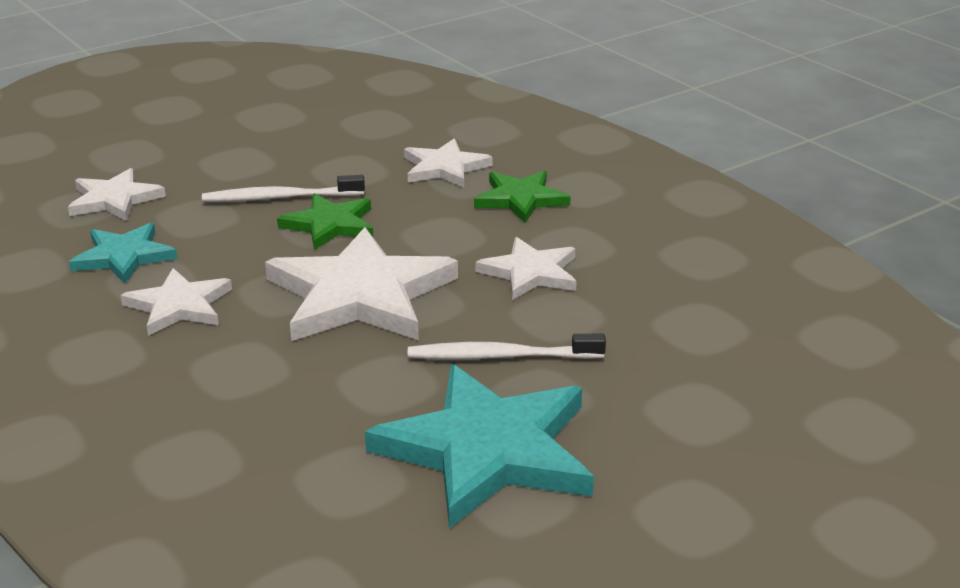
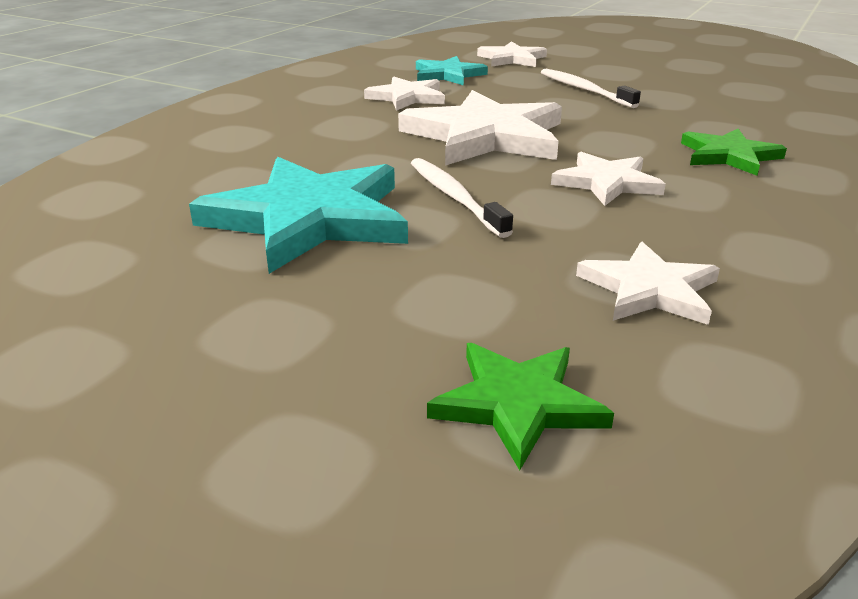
camera: 65 degrees right, 0 degrees up
(329, 225) = (571, 109): green star -> green star (517, 404)
(444, 168) = (726, 122): white star -> white star (649, 289)

